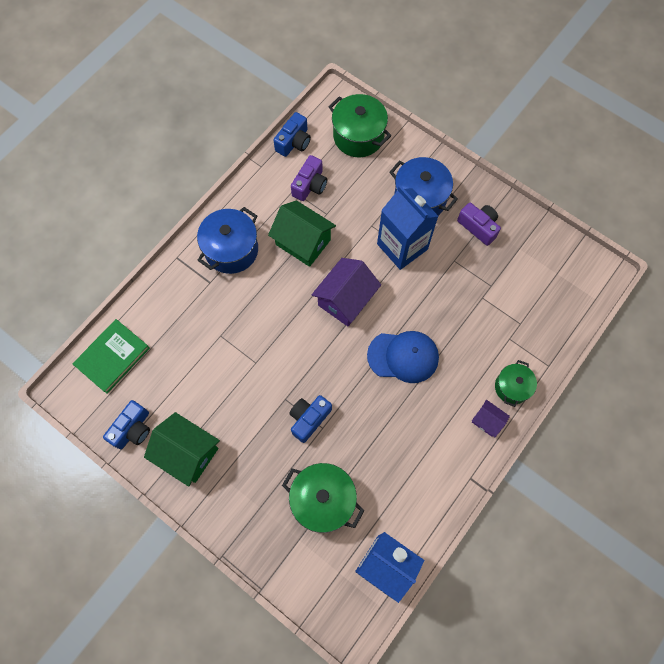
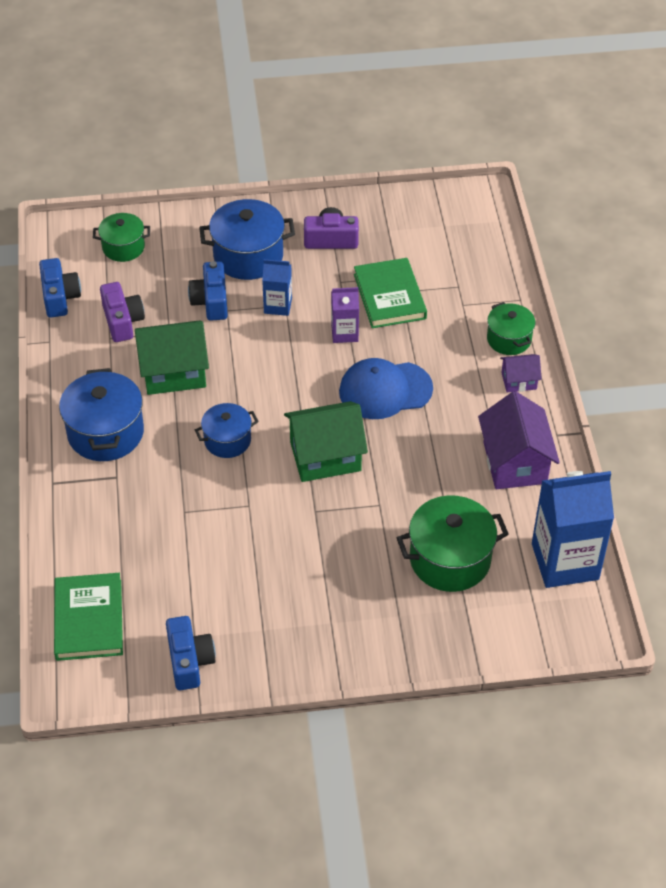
camera: 45 degrees left, 20 degrees down
(188, 453) = (272, 632): green house -> green house (325, 456)
(286, 311) = (227, 440): none -> blue pot
(309, 419) = (357, 508): blue camera -> blue camera (211, 301)
(345, 299) = (275, 387): purple house -> purple house (515, 462)
(358, 136) = (123, 247): green pot -> green pot, size x0.61
(402, 246) = (278, 305): blue carton -> blue carton, size x0.51
(403, 356) = (385, 390): blue cap -> blue cap turned 150 degrees counterclockwise
(420, 297) = (344, 333): none -> purple carton
(472, 295) = (389, 296): none -> green book

